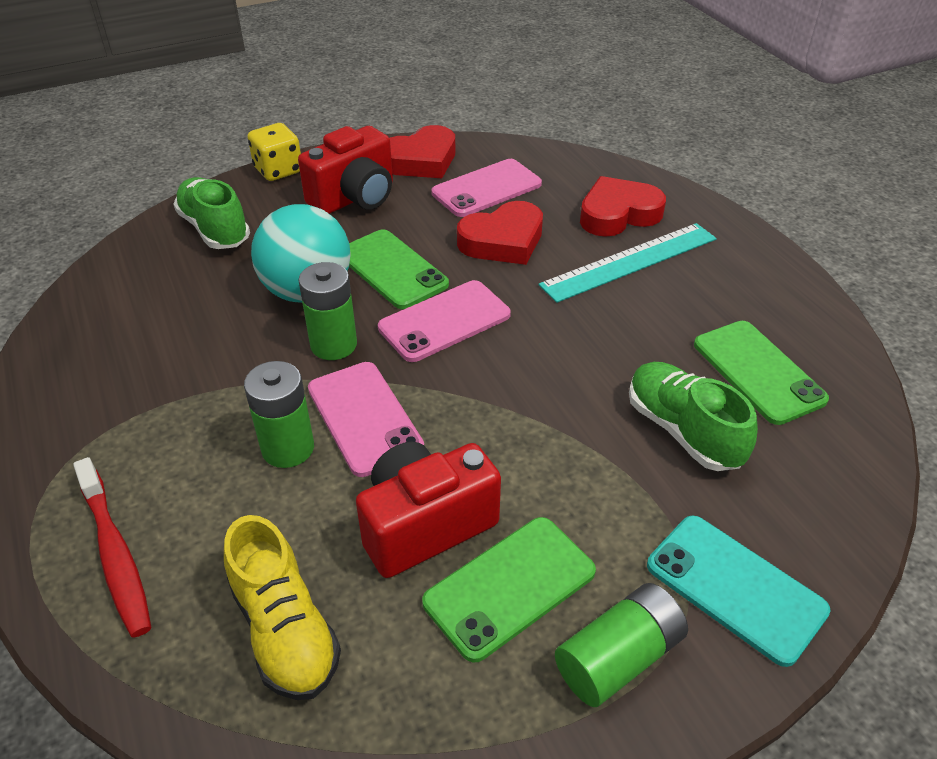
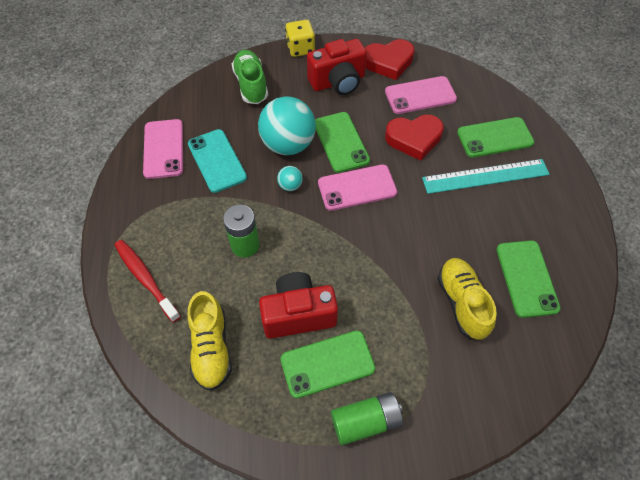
camera: 20 degrees right, 15 degrees up
(115, 553) = (146, 279): red toothbrush -> red toothbrush turned 150 degrees clockwise
(333, 344) = (290, 185): green battery -> turquoise ball
(364, 418) = (290, 239): pink phone -> pink phone (163, 149)
(618, 214) = (495, 138): red heart -> green phone
(683, 430) = (462, 303): green shoe -> yellow shoe
(735, 588) = (444, 406): turquoise phone -> turquoise phone (217, 161)

